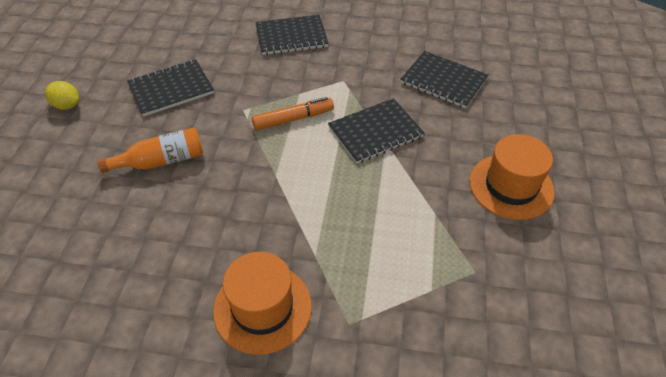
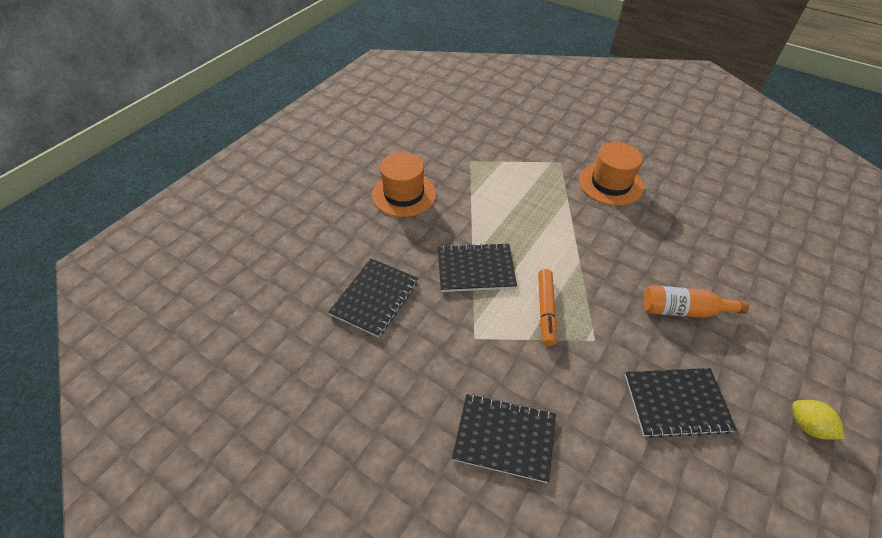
camera: 155 degrees left, 0 degrees up
(293, 119) = (546, 310): orange marker -> orange marker turned 90 degrees counterclockwise
(443, 81) = (375, 298): black notebook -> black notebook turned 60 degrees clockwise

